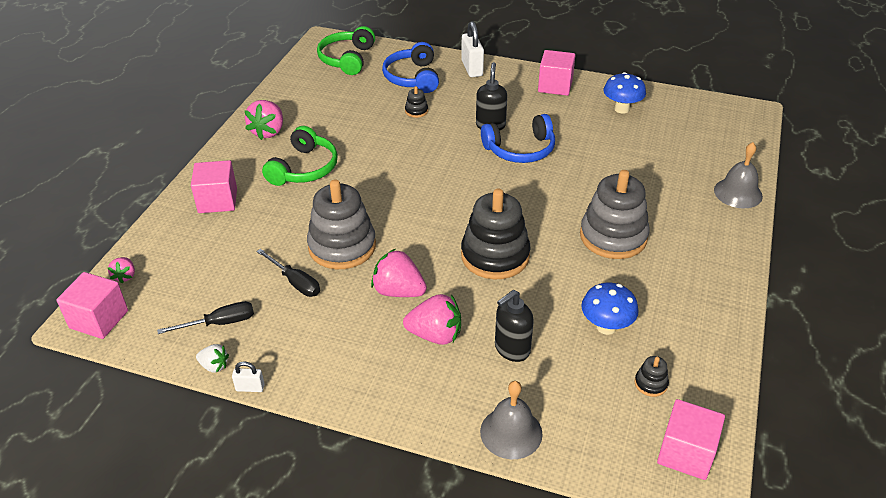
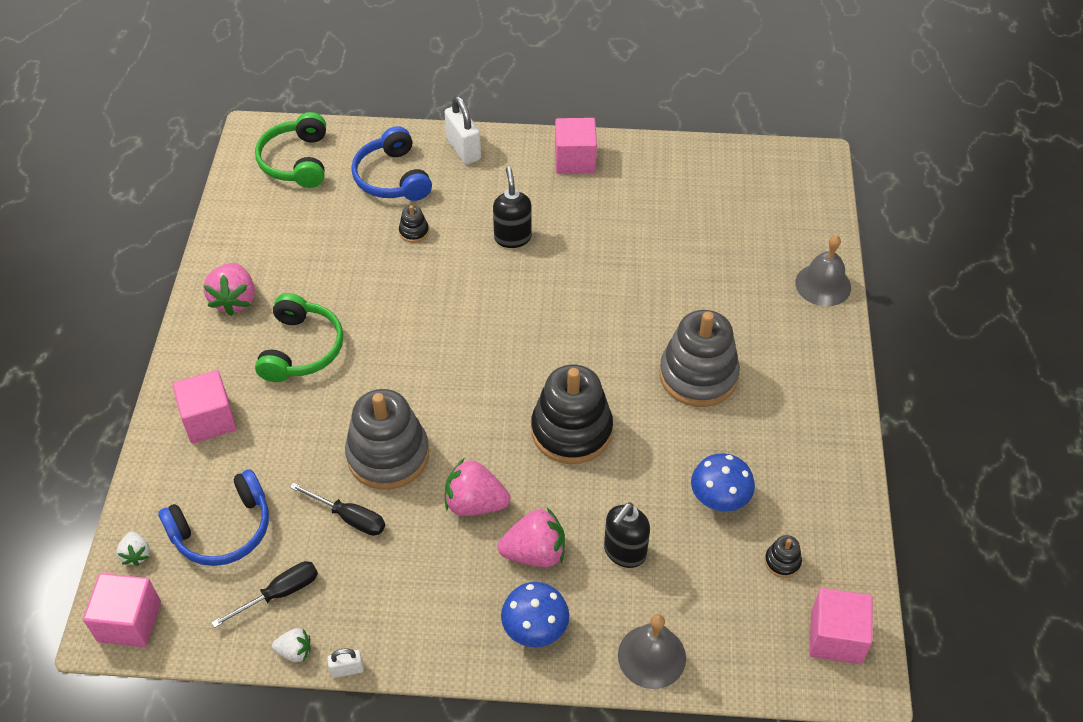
camera: 15 degrees left, 10 degrees up
(125, 276) = (136, 554): pink strawberry -> white strawberry
(520, 150) = (559, 269): blue headphones -> blue headphones (223, 530)
(621, 109) = (664, 183): blue mushroom -> blue mushroom (535, 630)

